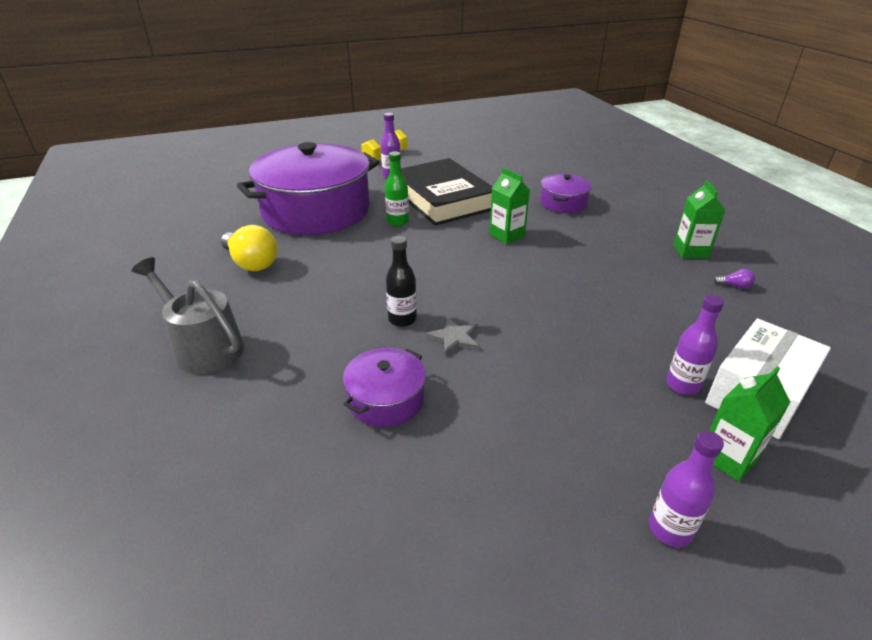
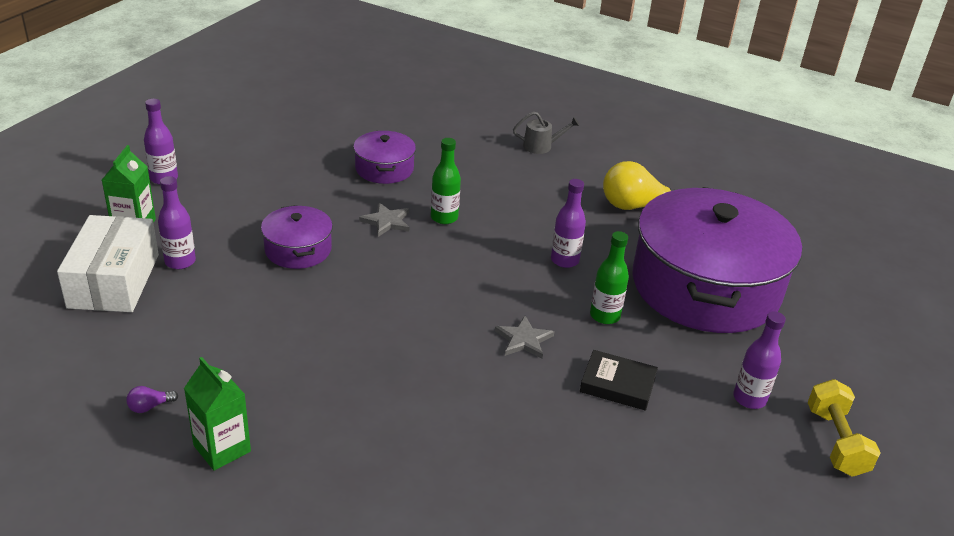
camera: 135 degrees right, 0 degrees up
(204, 347) = (541, 146): grey watering can -> grey watering can, size x0.53
(367, 254) = (564, 260): none -> purple bottle
(402, 319) = (444, 217): black bottle -> green bottle
(442, 199) = (617, 384): black book -> black book, size x0.44
(462, 230) = (523, 340): none -> grey star
(506, 235) = (466, 357): green carton -> none
(563, 203) = (460, 469): purple pot -> purple pot (298, 249)

